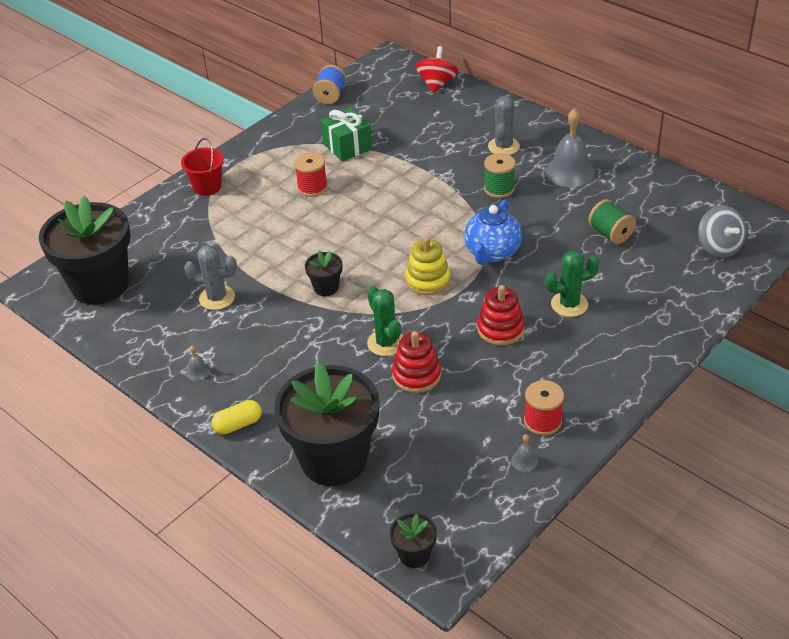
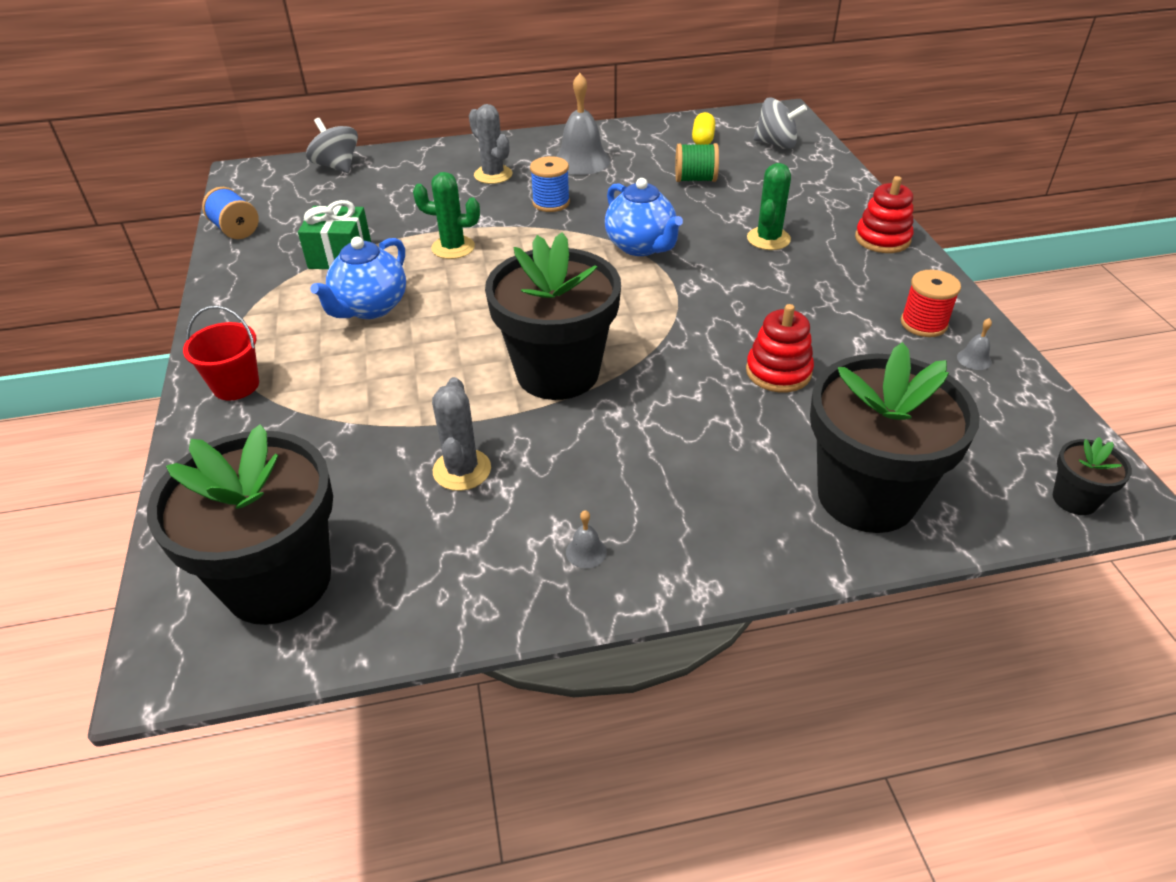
camera: 55 degrees left, 0 degrees up
(217, 298) = (462, 470): grey cactus -> grey cactus turned 45 degrees counterclockwise
(238, 424) = (729, 556): yellow capsule -> yellow capsule (702, 139)
(312, 187) = (370, 308): red spool -> blue teapot
(326, 287) = (557, 372): black flower pot -> black flower pot, size x2.33
(386, 343) = (703, 370): green cactus -> green cactus (453, 247)
(428, 280) = (634, 300): yellow stacking toy -> none
(437, 84) = (337, 166): red spinning top -> grey spinning top
(499, 189) = (551, 203): green spool -> blue spool
(500, 329) = (761, 290): red stacking toy -> red stacking toy (882, 239)

